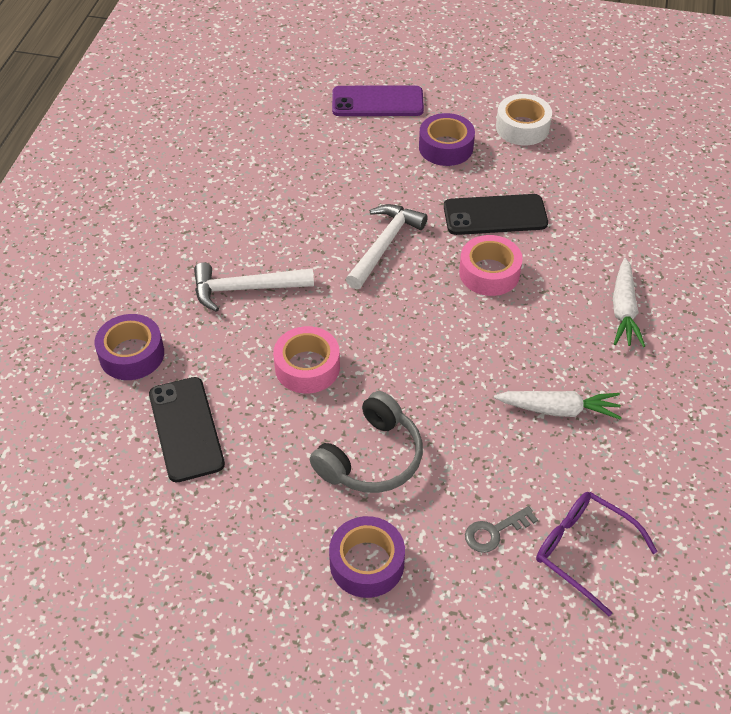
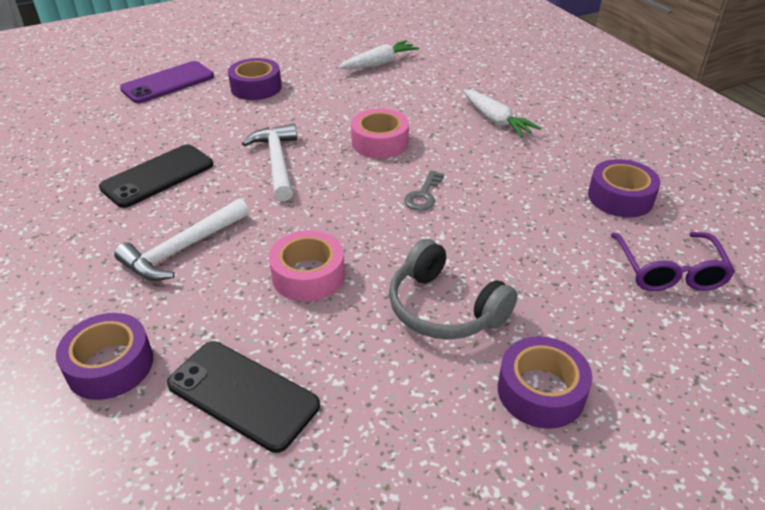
camera: 40 degrees left, 10 degrees down
(371, 458) = (444, 308): grey headphones -> grey headphones turned 135 degrees clockwise
(494, 532) = (598, 299): grey key -> grey key (423, 195)
(495, 215) = (341, 109): black phone -> black phone (158, 176)
(522, 127) = (300, 57): white tape -> none
(558, 410) = (533, 196): white carrot -> white carrot (379, 63)
(584, 551) = (669, 271): purple glasses -> purple glasses turned 90 degrees counterclockwise
(636, 461) = (620, 197): none -> purple tape

